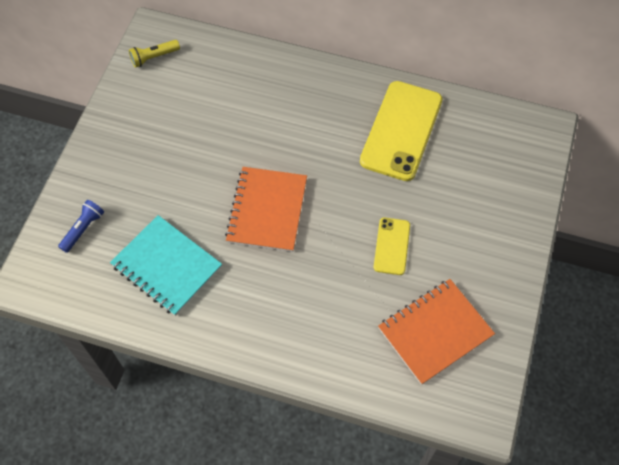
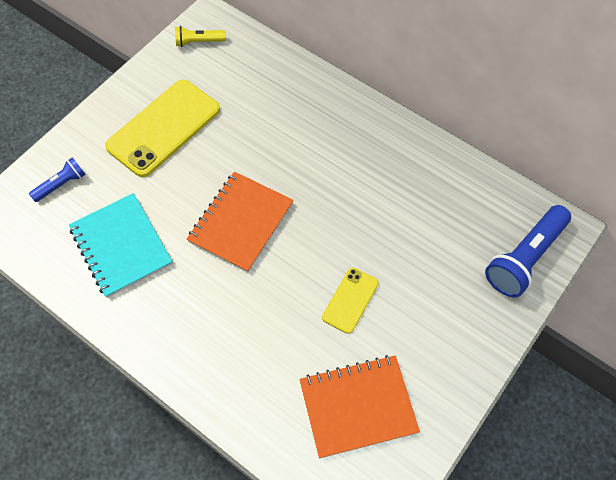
camera: 20 degrees right, 0 degrees up
(401, 130) = (409, 185): yellow phone -> yellow phone (164, 128)
(522, 163) = (525, 258): none -> blue flashlight

